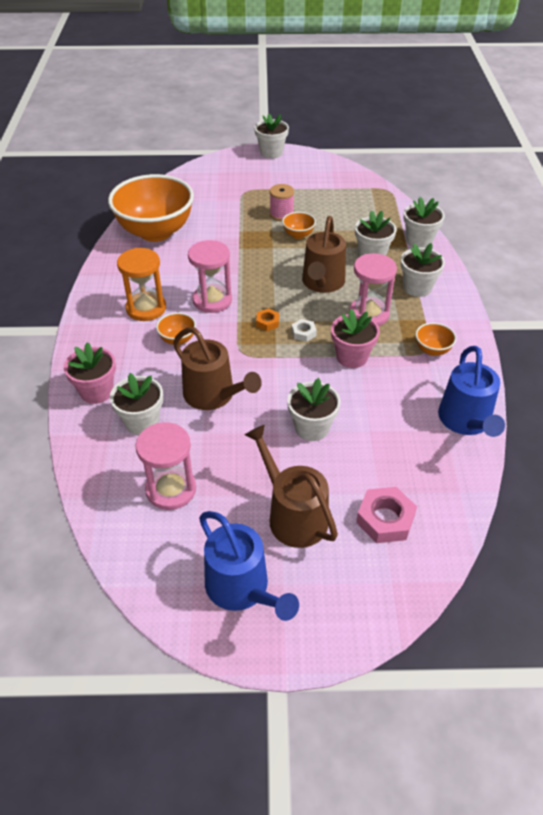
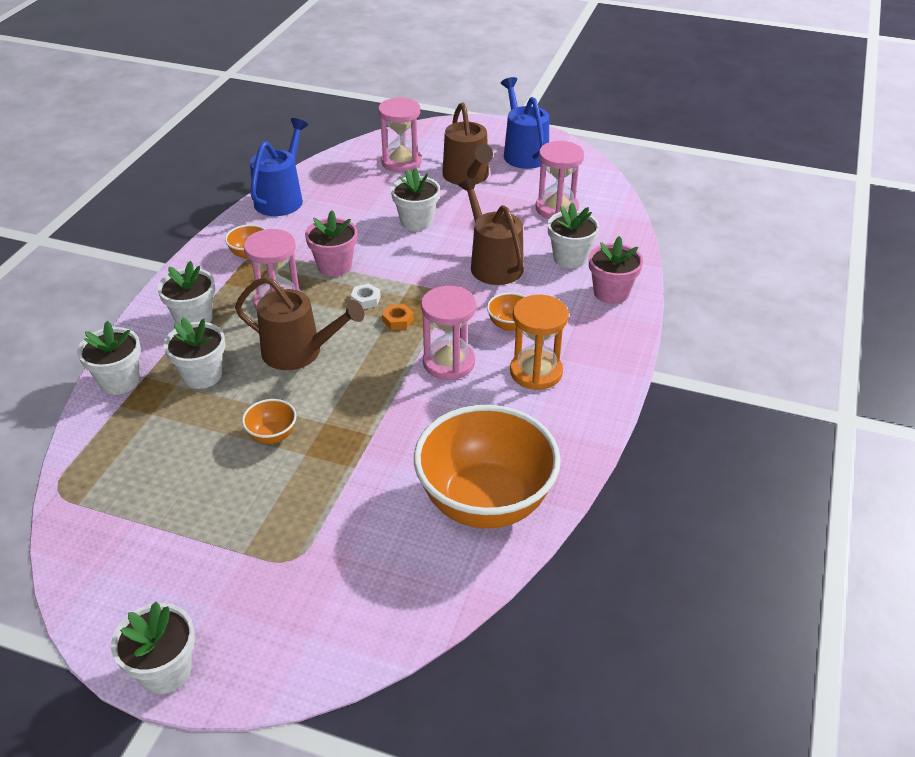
camera: 160 degrees left, 5 degrees down
(281, 214) = (268, 484): pink spool -> none
(322, 283) = (299, 352): brown watering can -> brown watering can turned 75 degrees clockwise
(385, 519) = (401, 162): pink nut -> pink hourglass

